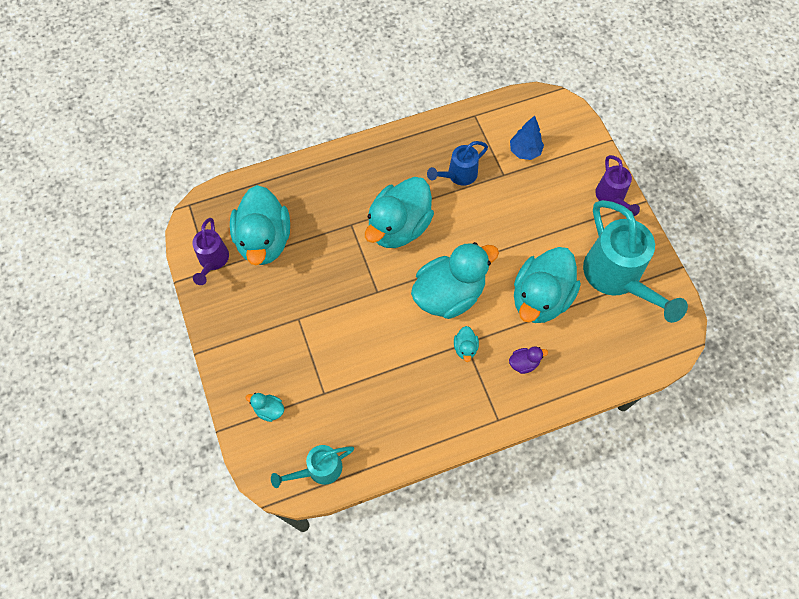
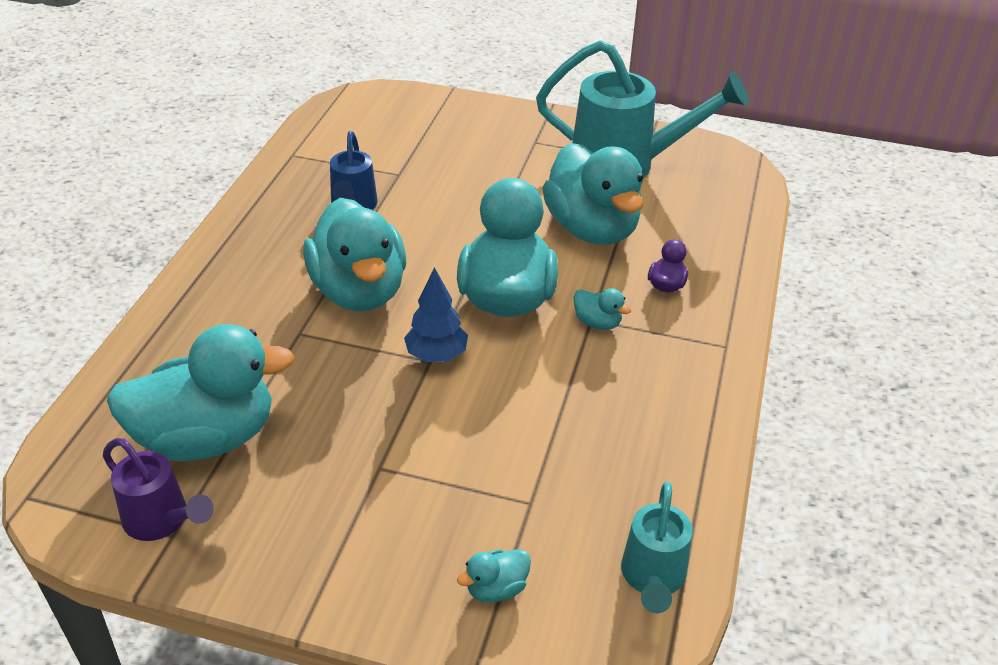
camera: 55 degrees left, 25 degrees down
(264, 240) = (207, 437): turquoise duck -> turquoise duck turned 45 degrees counterclockwise
(525, 151) = (389, 145): blue tree -> blue tree (436, 355)
(612, 198) = (523, 120): purple watering can -> none

